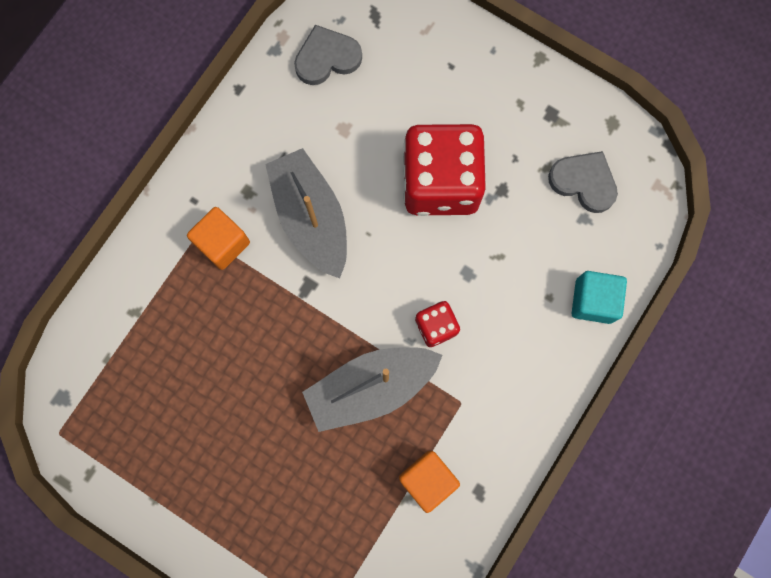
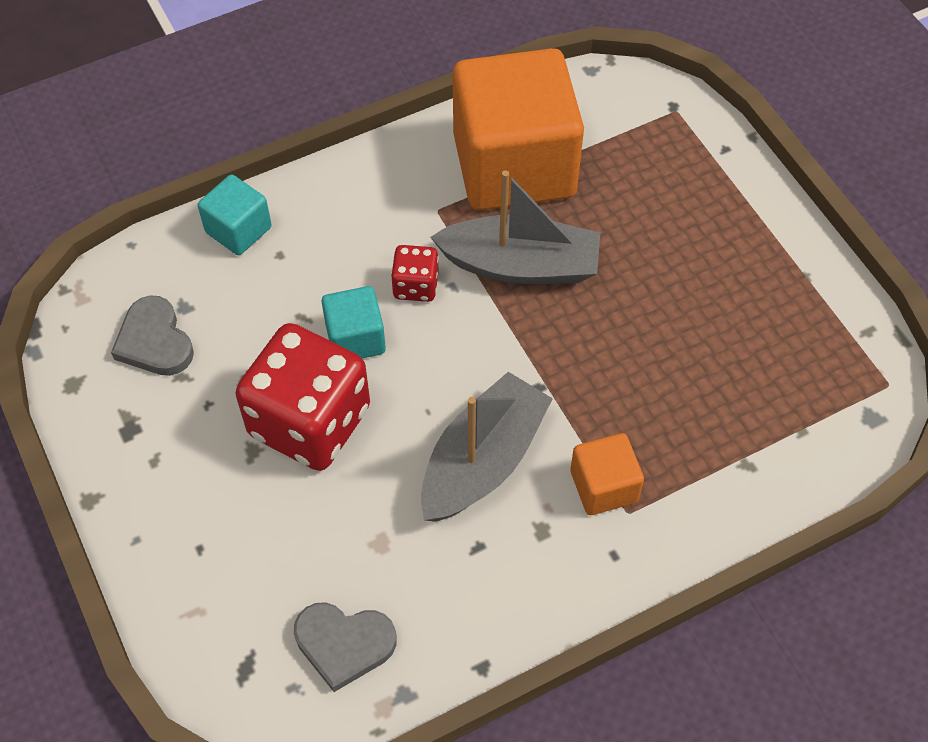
camera: 150 degrees left, 20 degrees down
(311, 218) = (483, 461): grey boat -> grey boat turned 150 degrees counterclockwise
(427, 479) = (514, 166): orange cube -> orange cube, size x2.23
(451, 260) = (355, 338): none -> turquoise cube

